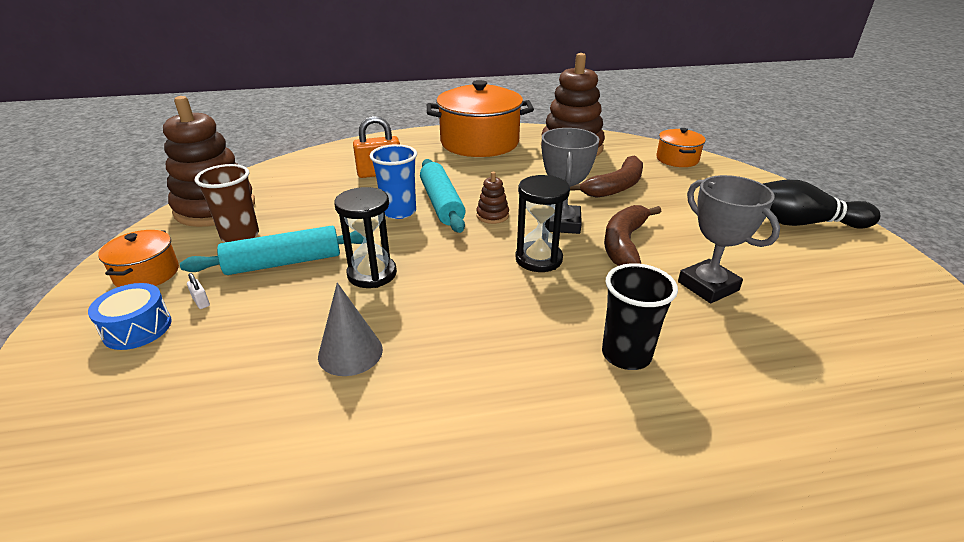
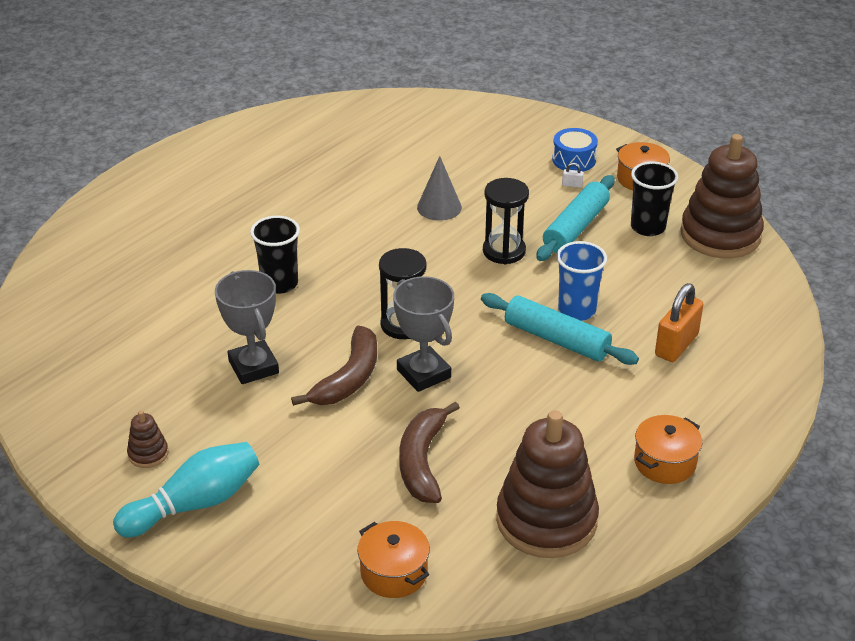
camera: 140 degrees right, 5 degrees up
(240, 235) = (648, 227): brown cup -> black cup
(479, 143) = (665, 462): orange pot -> orange pot, size x0.50
(492, 215) = (494, 350): brown stacking toy -> brown stacking toy (148, 454)
(624, 244) = (349, 378): brown banana -> brown banana turned 45 degrees clockwise
(708, 286) = (253, 367): grey trophy -> grey trophy turned 45 degrees clockwise
(801, 223) = (194, 504): black bowling pin -> turquoise bowling pin

